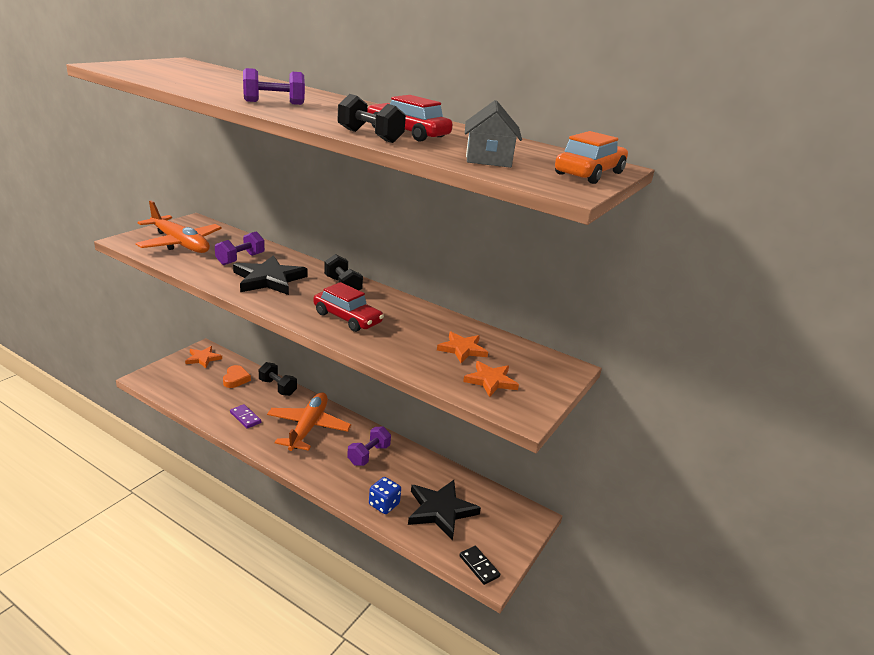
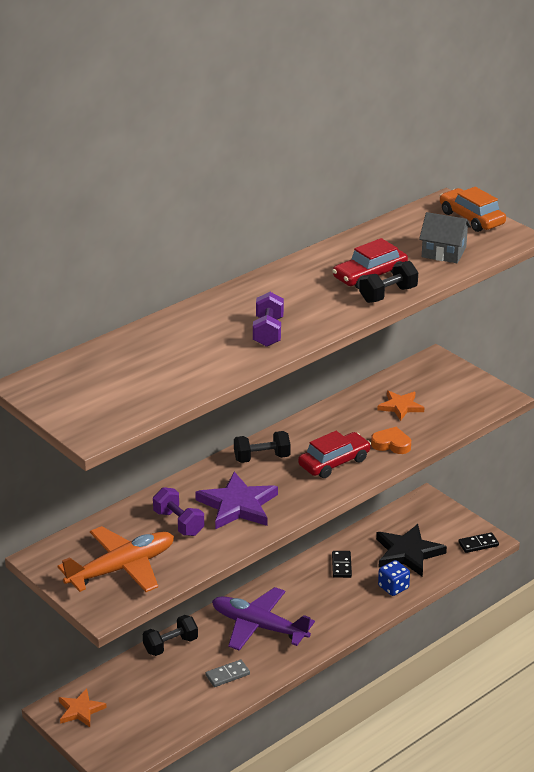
camera: 70 degrees left, 5 degrees up
(236, 379) = (141, 681): orange heart -> orange heart (391, 444)
(245, 417) = (227, 675): purple domino -> grey domino
(269, 279) = (238, 505): black star -> purple star
(308, 428) = (259, 626): orange plane -> purple plane
(368, 455) = (317, 587): purple dumbbell -> none
(404, 467) = (341, 566): none -> black domino
(491, 381) = (453, 402): orange star -> none

